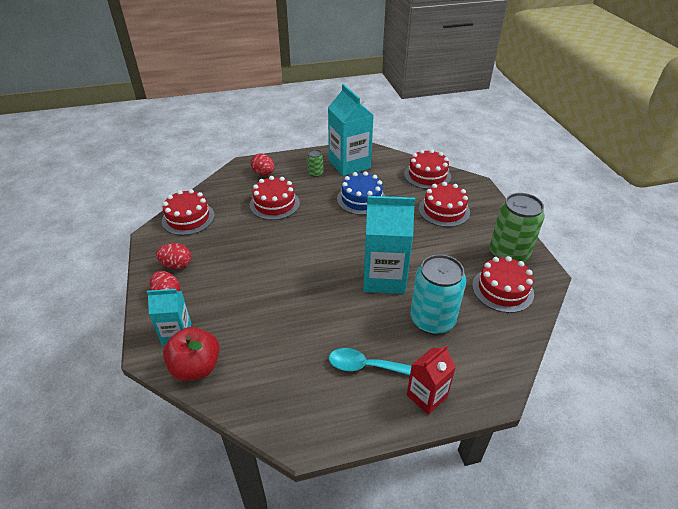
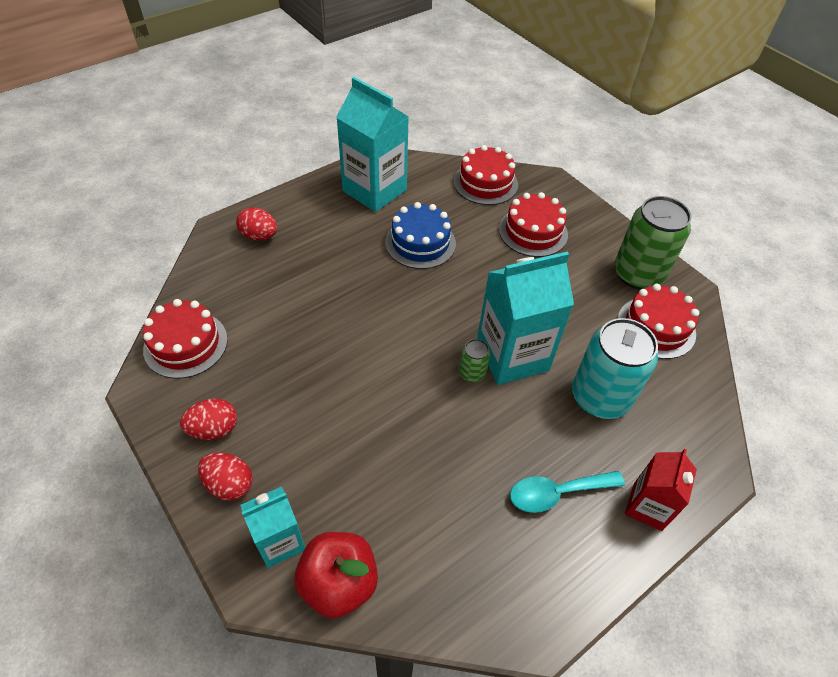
camera: 25 degrees left, 10 degrees up
(274, 204) = (304, 283): red cake -> none
(315, 173) = (335, 217): green can -> green can (472, 373)

